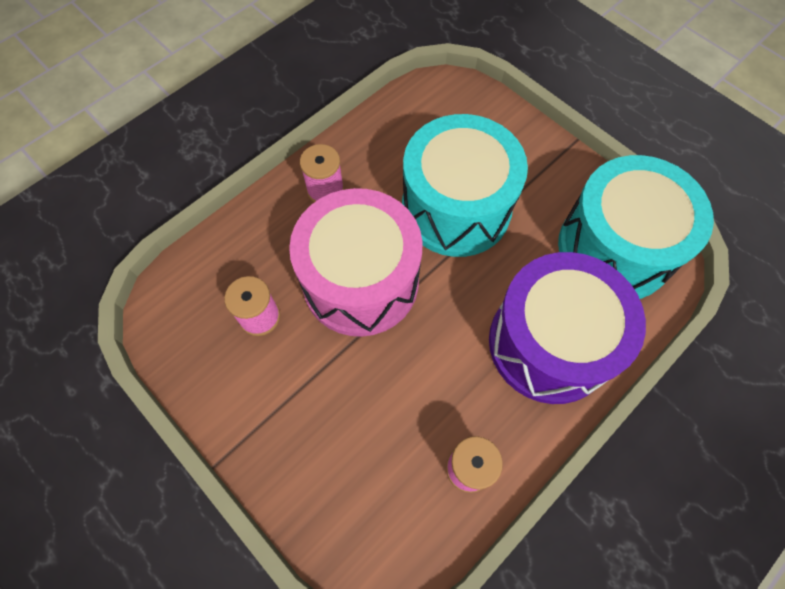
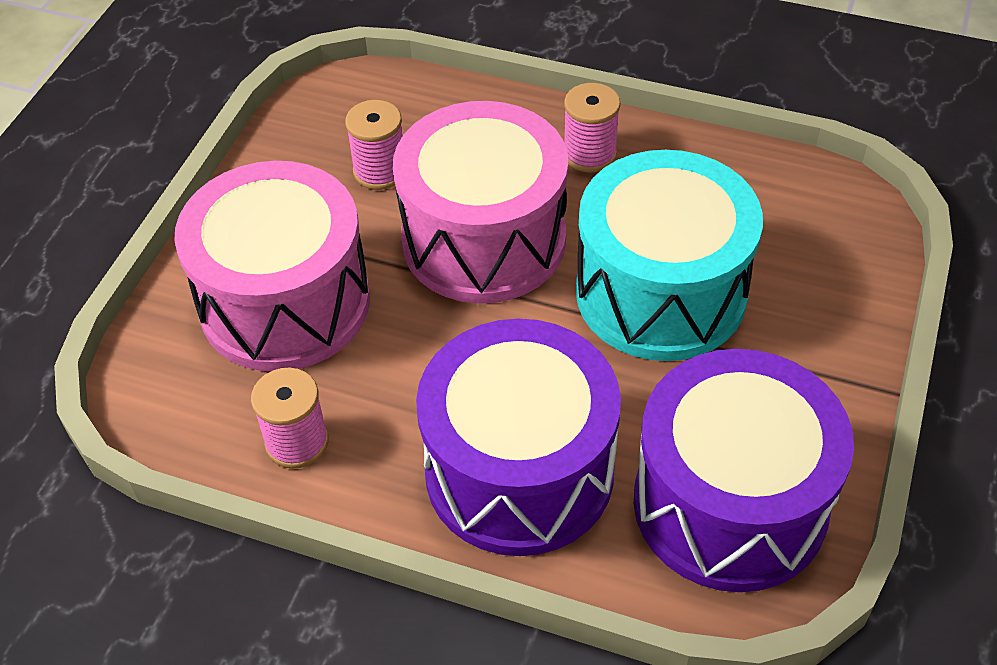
camera: 65 degrees right, 15 degrees down
(344, 429) = (285, 303): none -> pink drum
(614, 248) = (730, 504): turquoise drum -> purple drum

